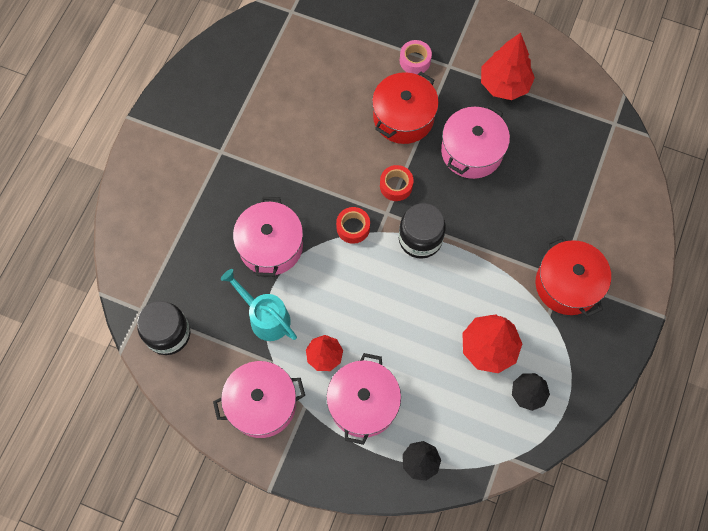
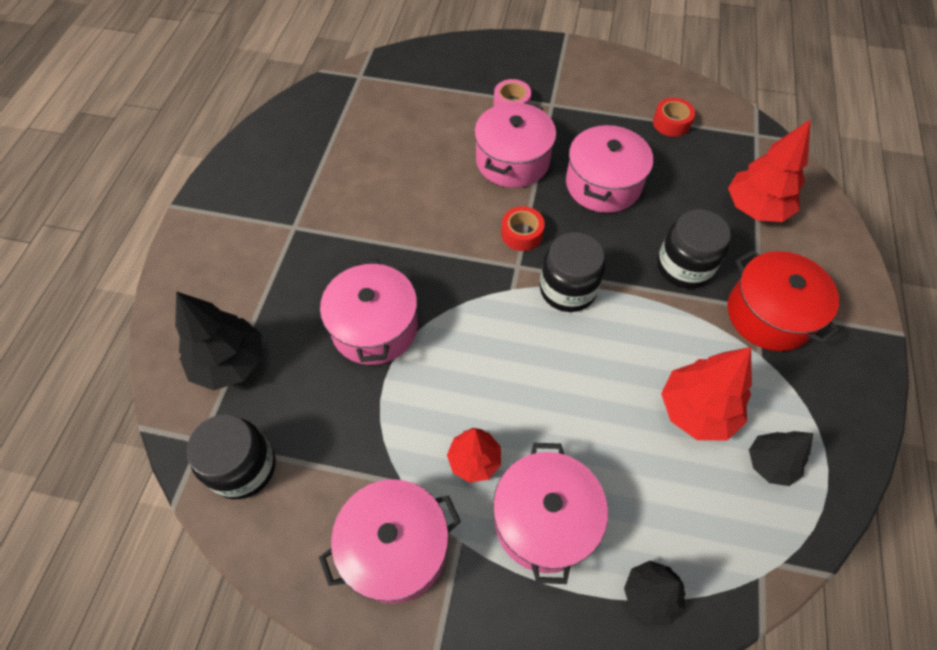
camera: 10 degrees left, 10 degrees down
(164, 256) = (230, 363): none -> black tree
(265, 317) = (381, 420): turquoise watering can -> none
(353, 227) = (478, 289): red tape -> red tape (671, 123)
(403, 117) = (512, 161): red pot -> pink pot
(504, 84) = (619, 113): red tree -> red tree (755, 208)
(515, 234) = (684, 267): none -> black jar

